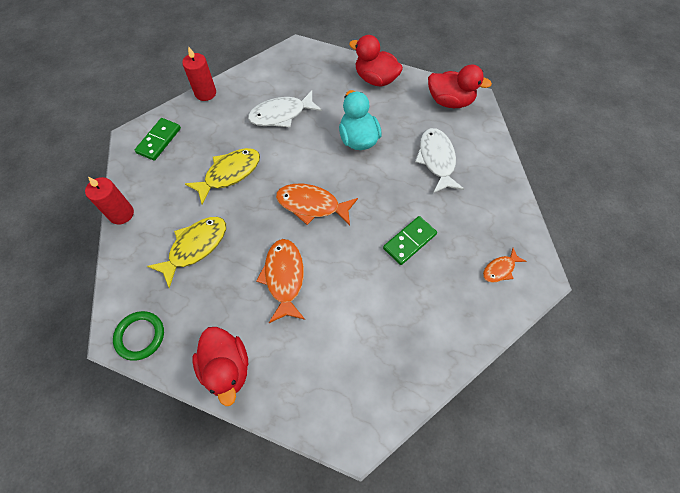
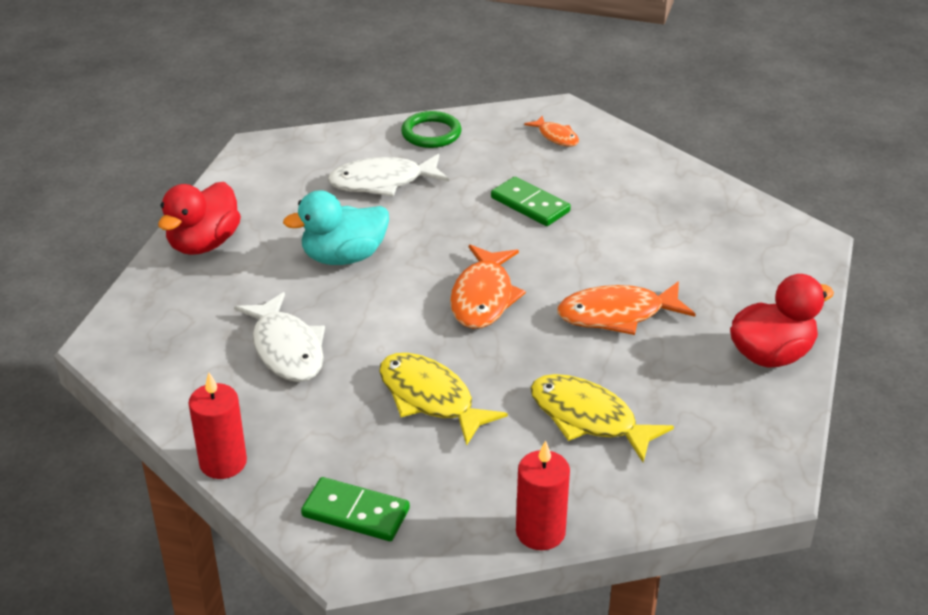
camera: 95 degrees left, 25 degrees down
(140, 336) = (760, 455): green ring -> green ring (431, 133)
(450, 101) = (262, 169): red duck -> none

